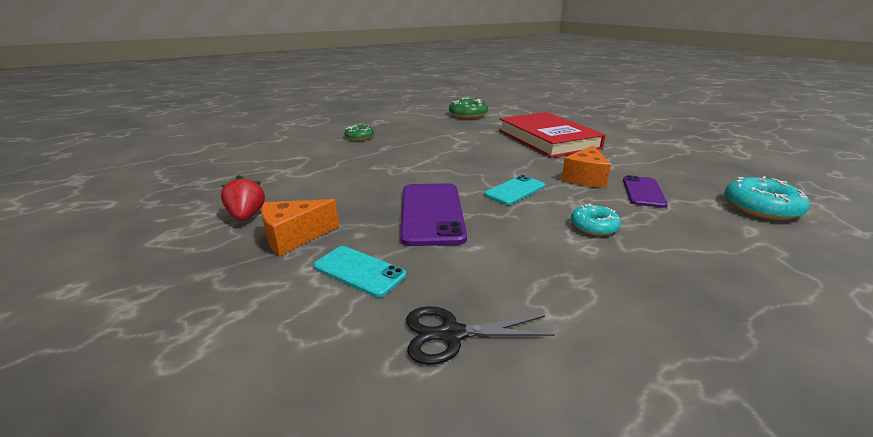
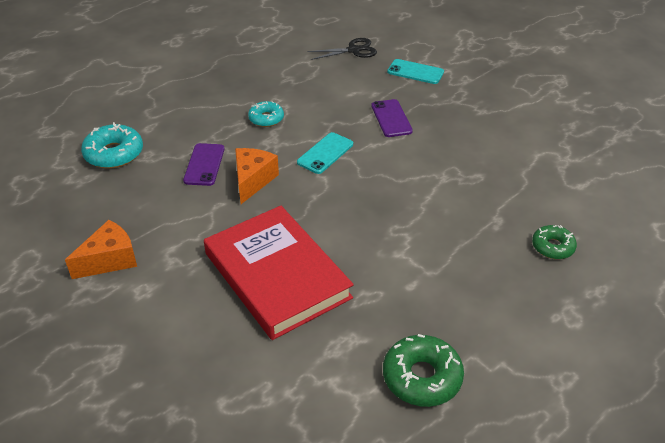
camera: 170 degrees right, 15 degrees up
(247, 216) = (529, 101): red strawberry -> none
(294, 237) = (475, 88): orange cheese -> orange cheese (110, 260)
(431, 213) = (391, 118): purple phone -> purple phone, size x0.60

